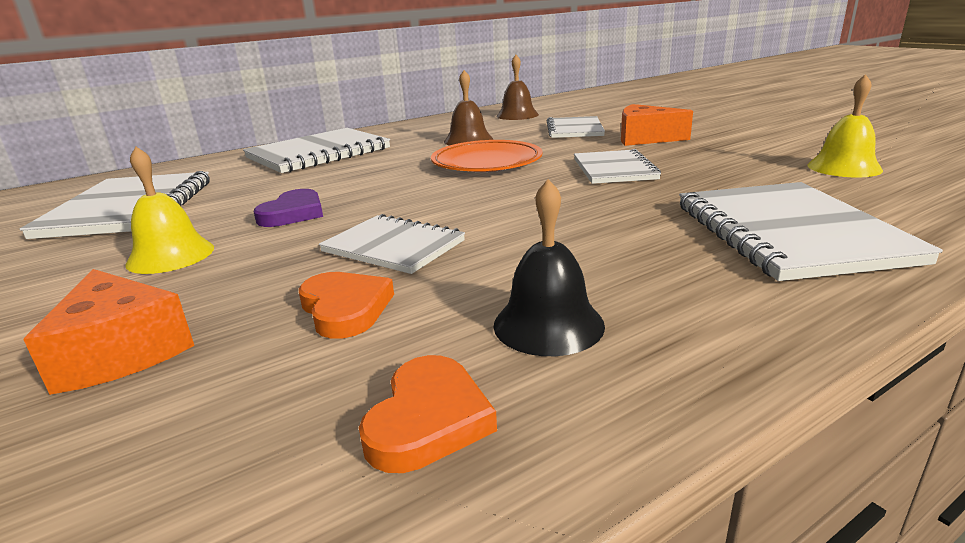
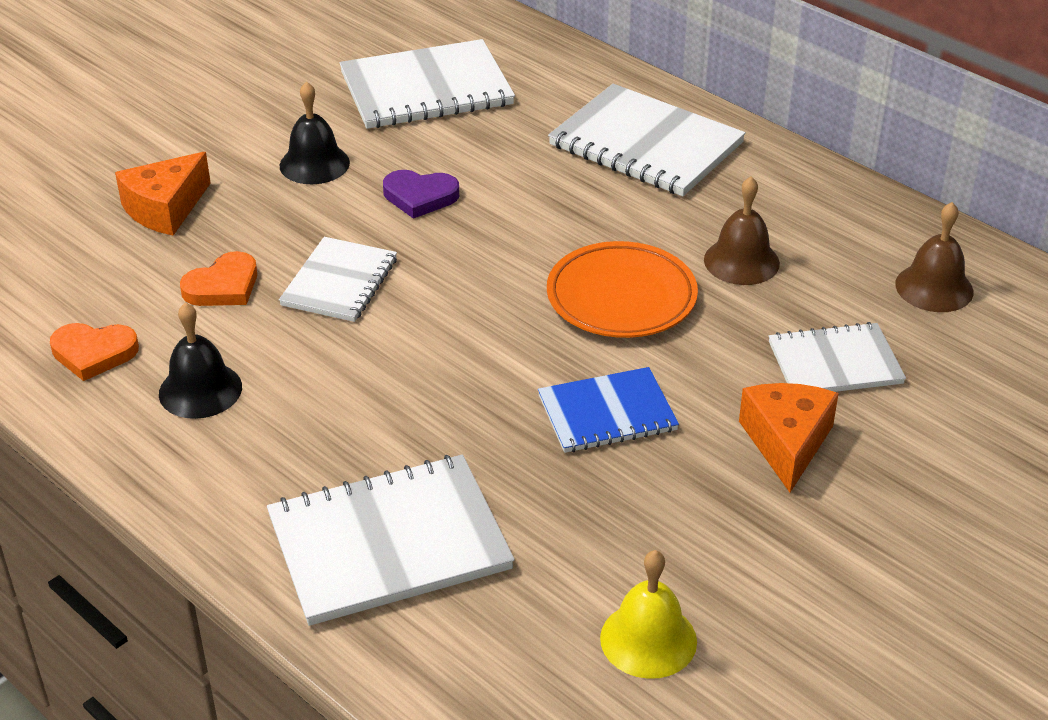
camera: 75 degrees right, 15 degrees up
(170, 255) = (314, 164): yellow bell -> black bell
(614, 169) = (607, 413): white notebook -> blue notebook

